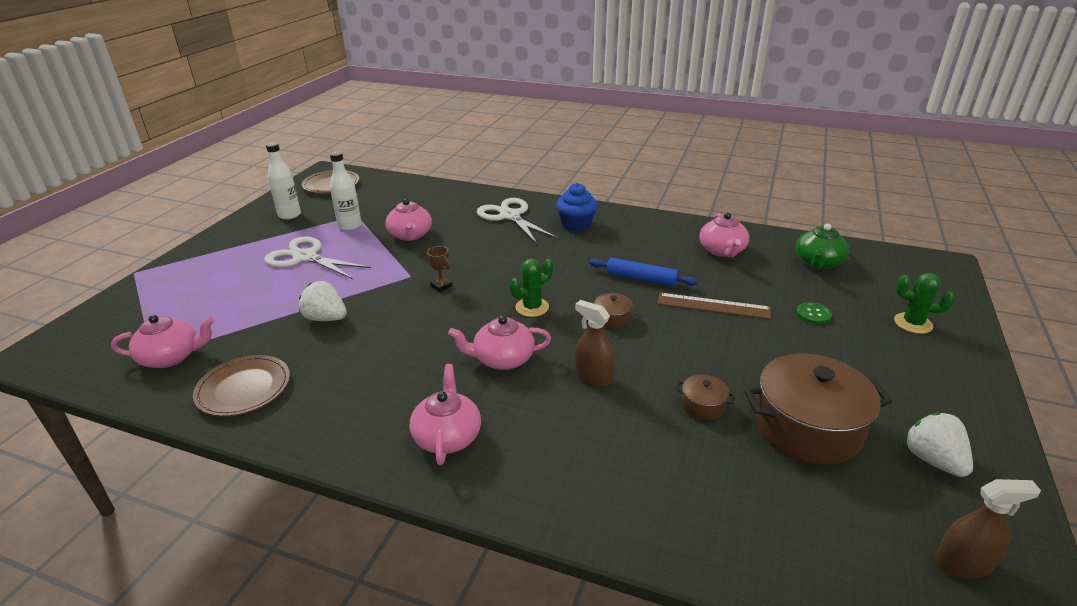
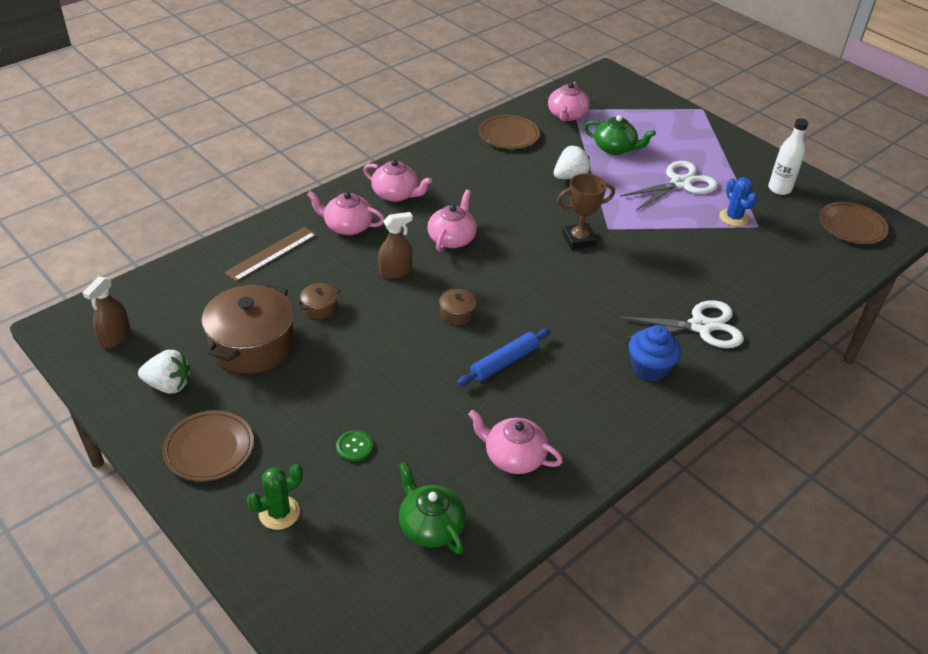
camera: 115 degrees right, 10 degrees up
(248, 305) = (615, 148): none -> green teapot
(350, 226) = (733, 218): white bottle -> blue cactus
(410, 235) = (691, 248): pink teapot -> pink teapot (347, 226)
(441, 286) = (579, 240): brown trophy -> brown trophy, size x1.79
(532, 307) = (508, 276): green cactus -> none
(713, 306) = (423, 385): brown ruler -> brown ruler (271, 253)
(934, 388) = (209, 449): none -> brown plate

